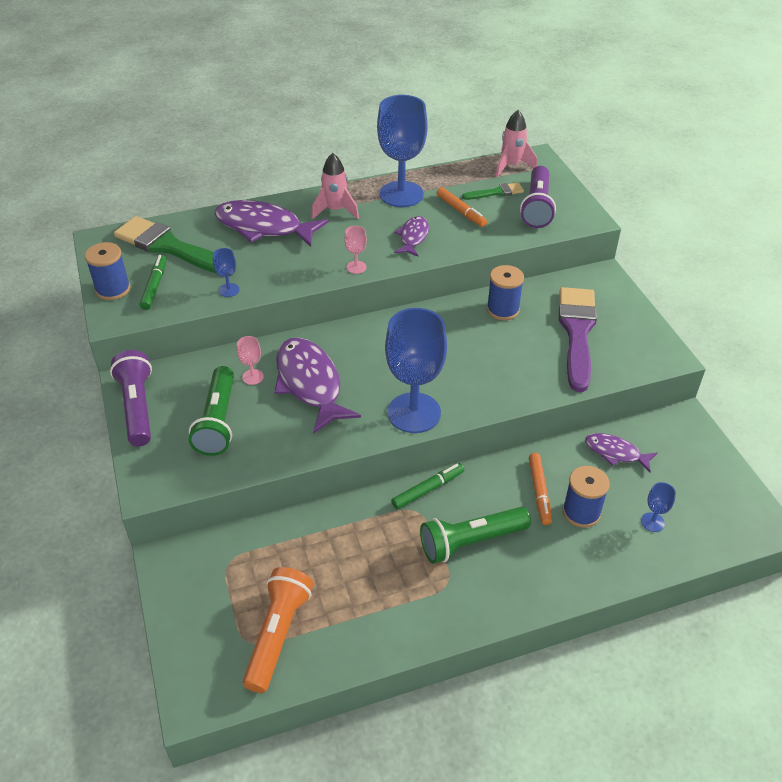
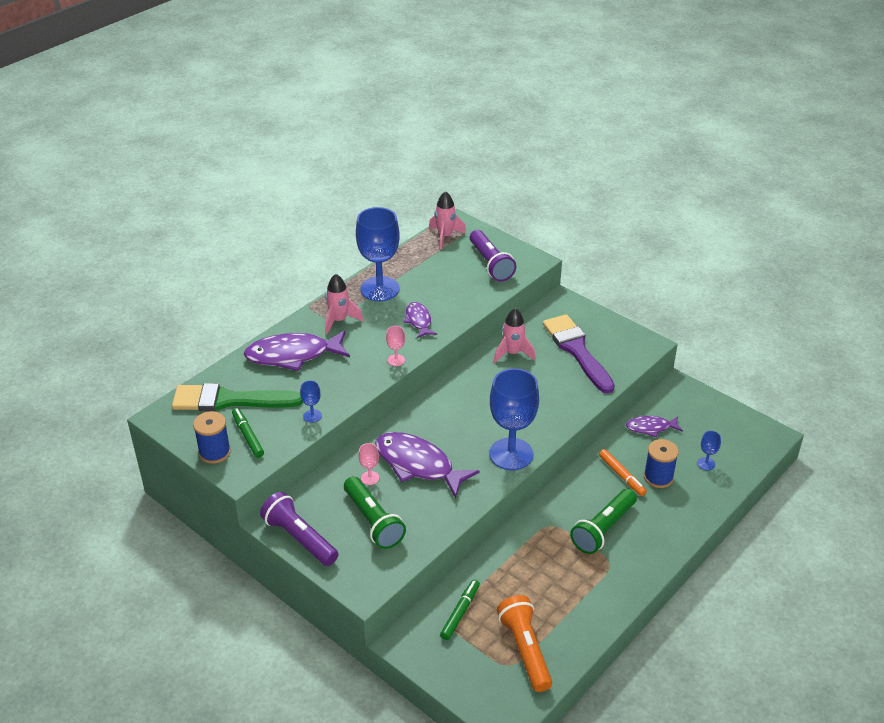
camera: 30 degrees left, 5 degrees down
(428, 489) = (547, 507): green marker -> green marker (460, 612)
(461, 211) = (437, 287): orange marker -> none
(496, 192) = (451, 262): green brush -> none
(503, 310) = (512, 353): blue spool -> pink rocket

